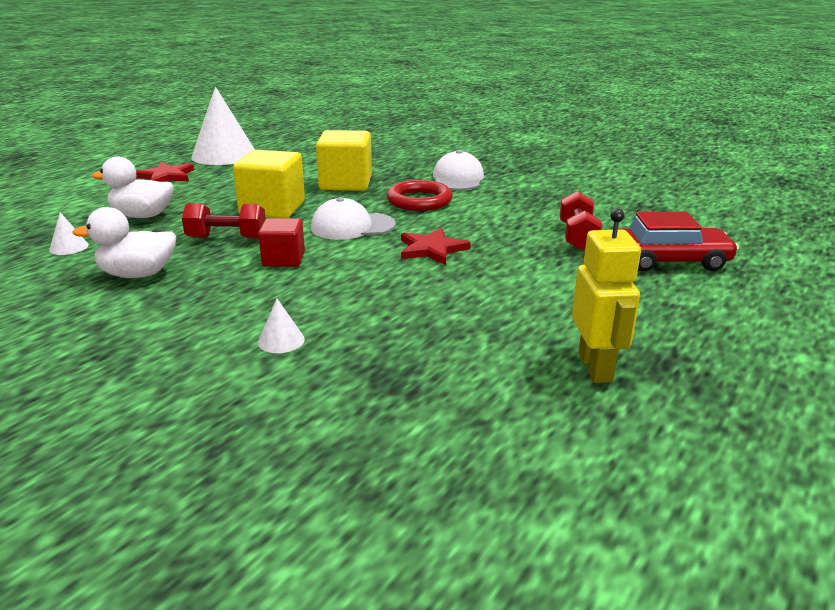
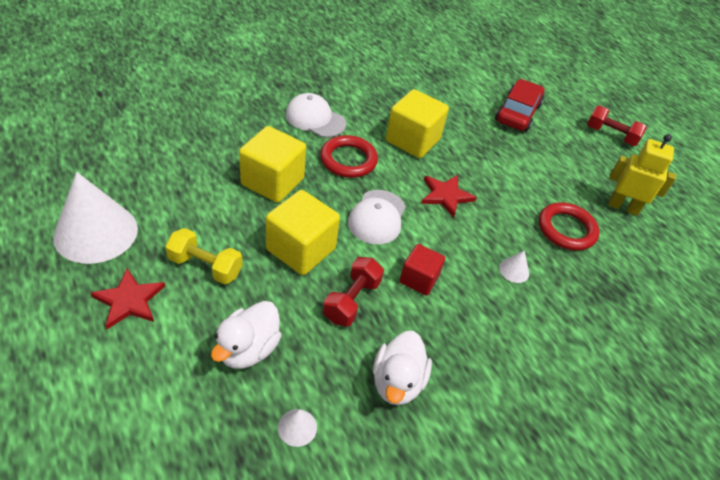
camera: 70 degrees left, 20 degrees up
(220, 186) = (205, 266): none -> yellow dumbbell
(281, 340) = (549, 323): white cone -> white cone (514, 270)
(475, 328) = (566, 229): none -> red ring
(499, 218) = (412, 140): none -> yellow cube
(577, 237) = (465, 125): red dumbbell -> red dumbbell (611, 135)

